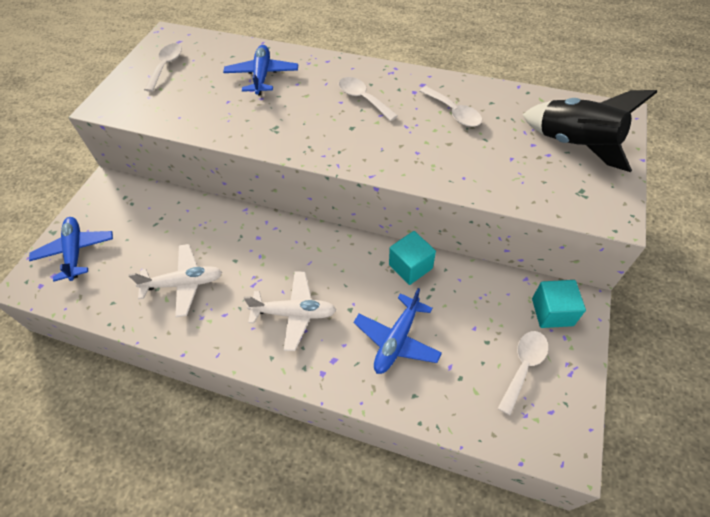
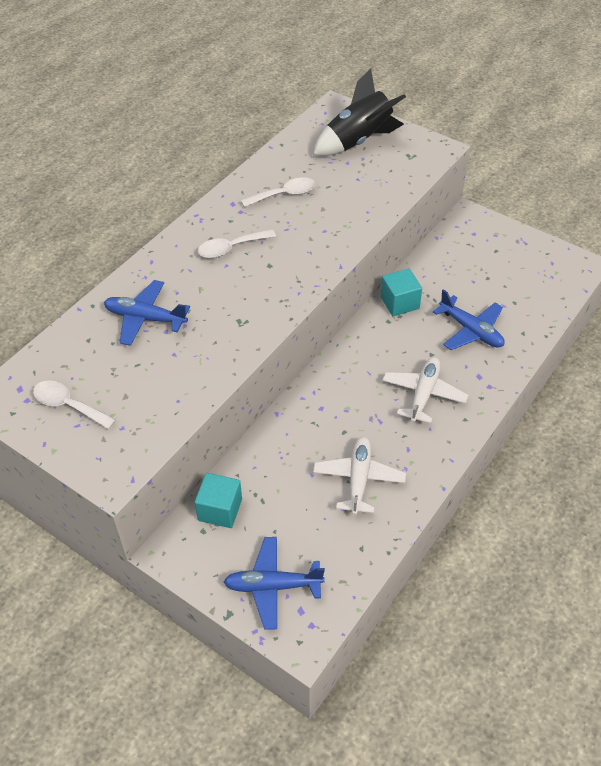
camera: 75 degrees left, 5 degrees down
(523, 366) = (513, 264): white spoon -> none
(552, 312) = (472, 233): turquoise cube -> turquoise cube (220, 509)

